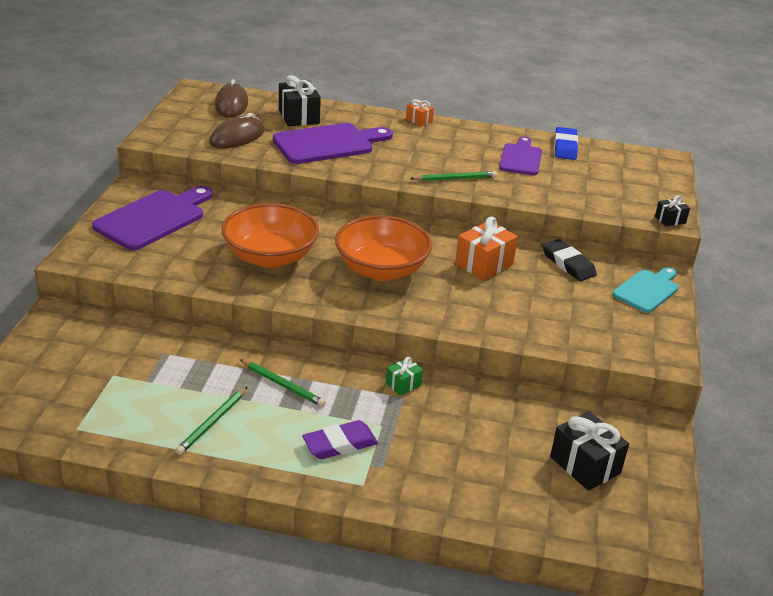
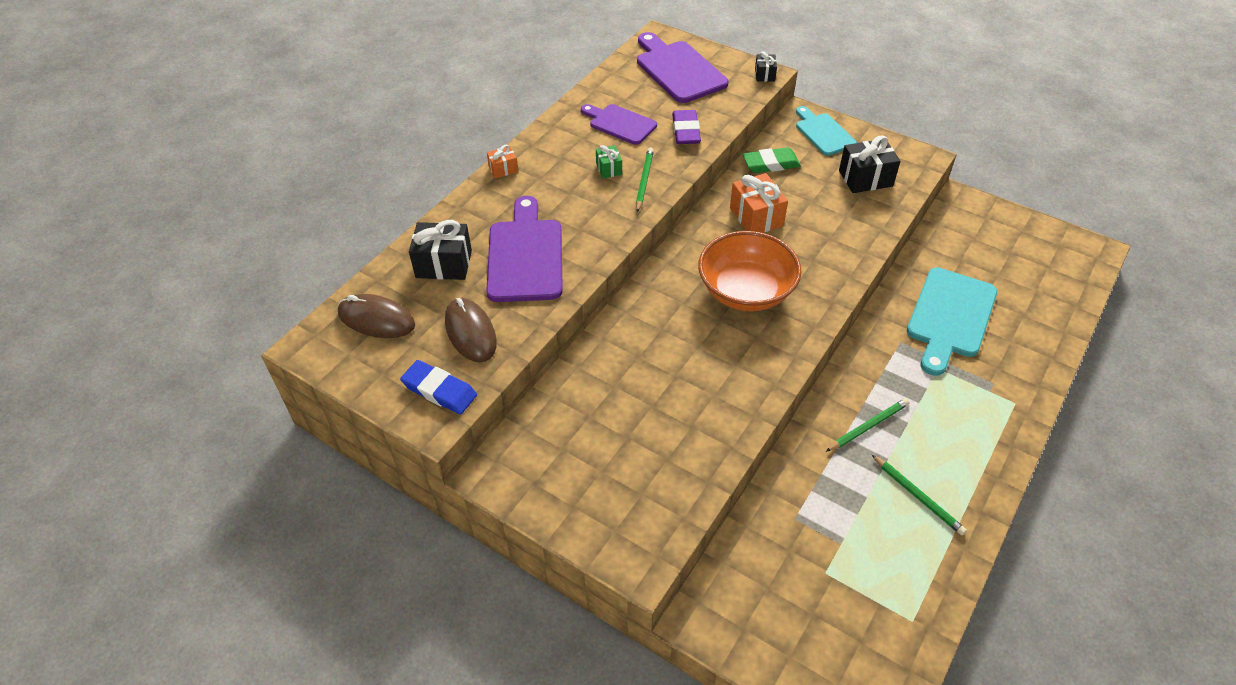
camera: 65 degrees left, 15 degrees up
(153, 218) = (574, 466): purple cutting board -> purple cutting board (678, 70)
(270, 257) = (696, 373): orange bowl -> none
(340, 444) = (960, 405): purple eraser -> purple eraser (686, 131)
(403, 384) = (882, 337): green gift -> green gift (609, 169)
(461, 429) = (950, 317): none -> turquoise cutting board
(565, 147) = (609, 88): blue eraser -> blue eraser (439, 390)
(568, 264) = (771, 164): black eraser -> green eraser
(585, 465) = (1001, 258): black gift -> black gift (865, 178)

